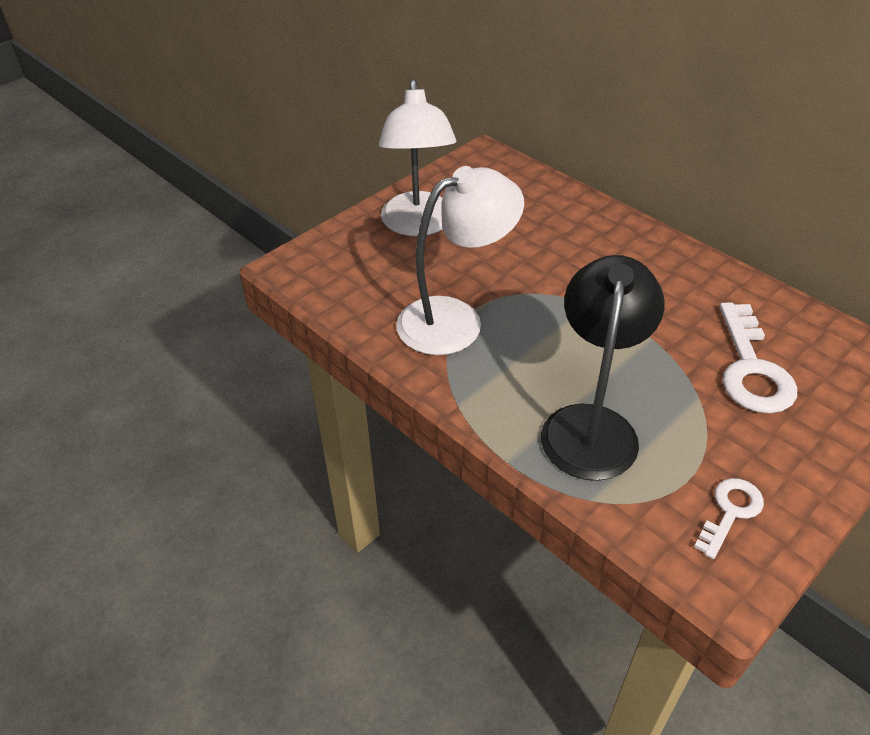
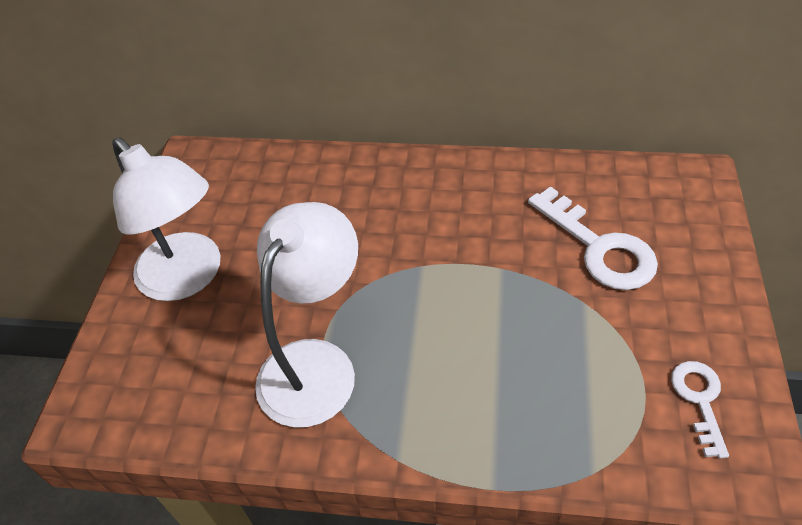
camera: 35 degrees left, 5 degrees up
(591, 425) = (528, 394): black lamp -> none

